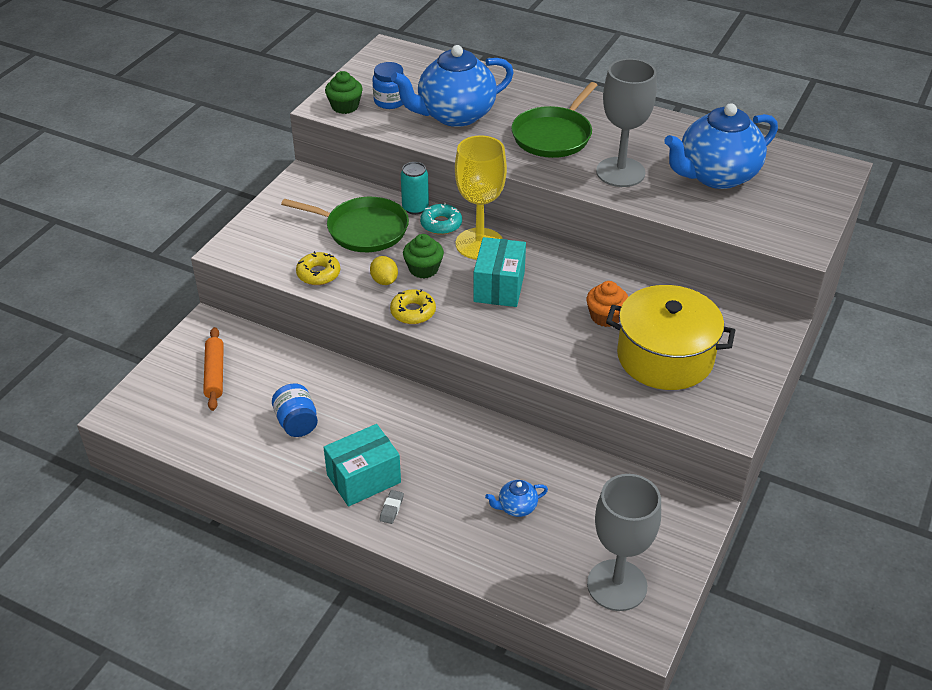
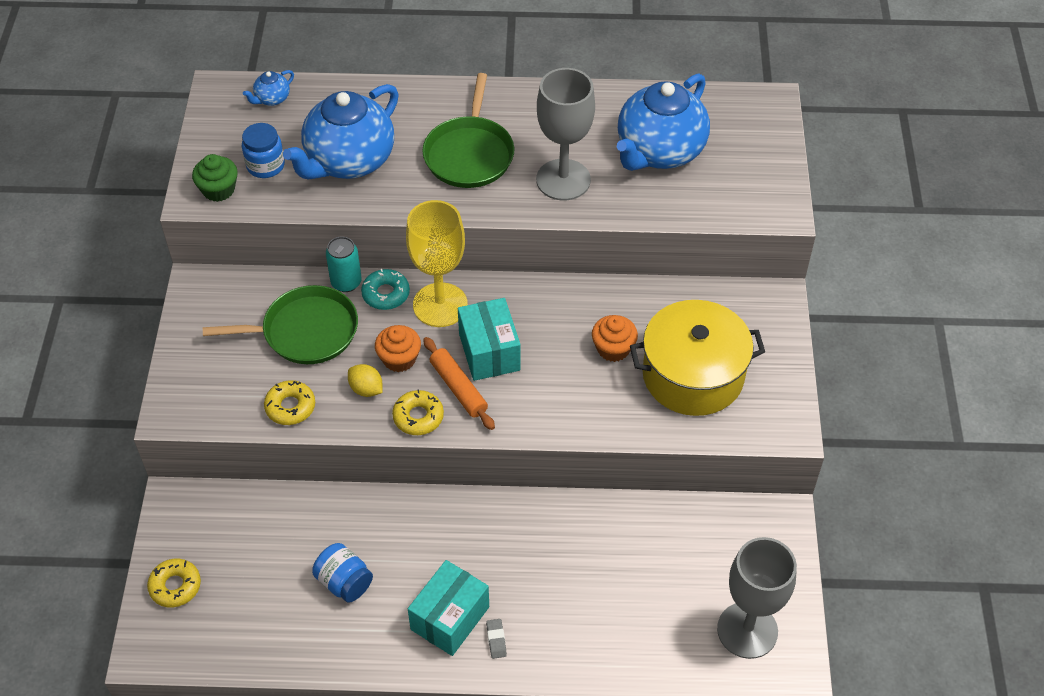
camera: 25 degrees left, 10 degrees up
(170, 379) = (175, 586): none -> yellow donut
(214, 373) = (220, 559): orange rolling pin -> orange rolling pin (458, 388)
(423, 269) = (399, 359): green cupcake -> orange cupcake
(516, 507) = (614, 587): blue teapot -> blue teapot (272, 99)

